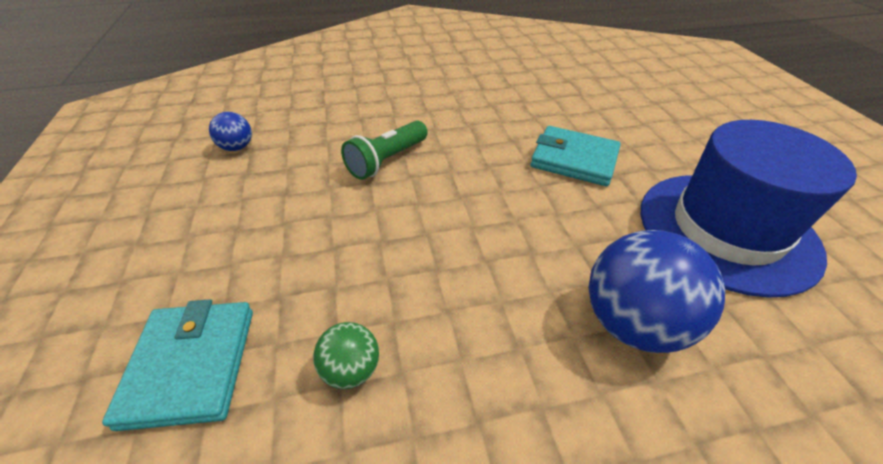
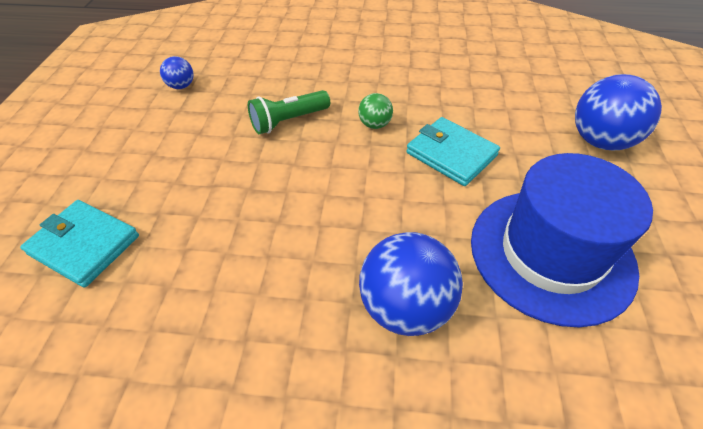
camera: 20 degrees right, 5 degrees up
(191, 365) = (84, 245): turquoise wallet -> turquoise wallet turned 75 degrees counterclockwise
(351, 369) = (180, 278): green ball -> green ball (375, 124)
(693, 122) = (600, 141): none -> blue ball

